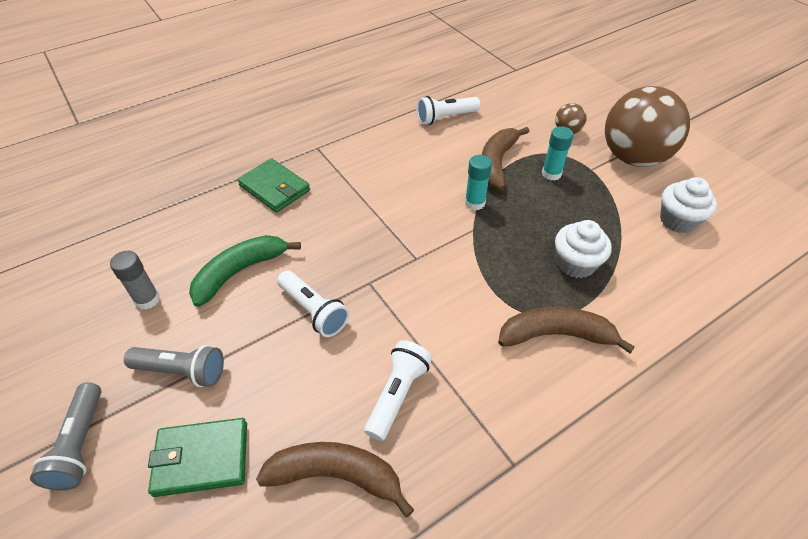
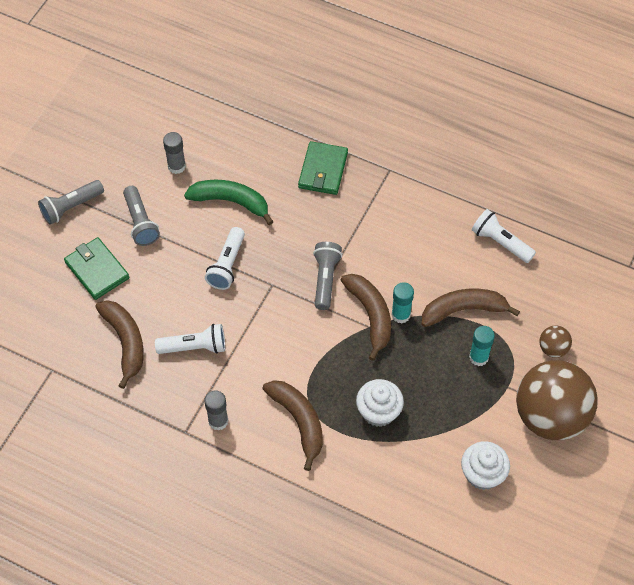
camera: 60 degrees right, 10 degrees up
(396, 238) = (325, 279): none -> grey flashlight
(461, 223) = (371, 315): none -> brown banana
(516, 417) = (218, 421): none -> grey glue stick

